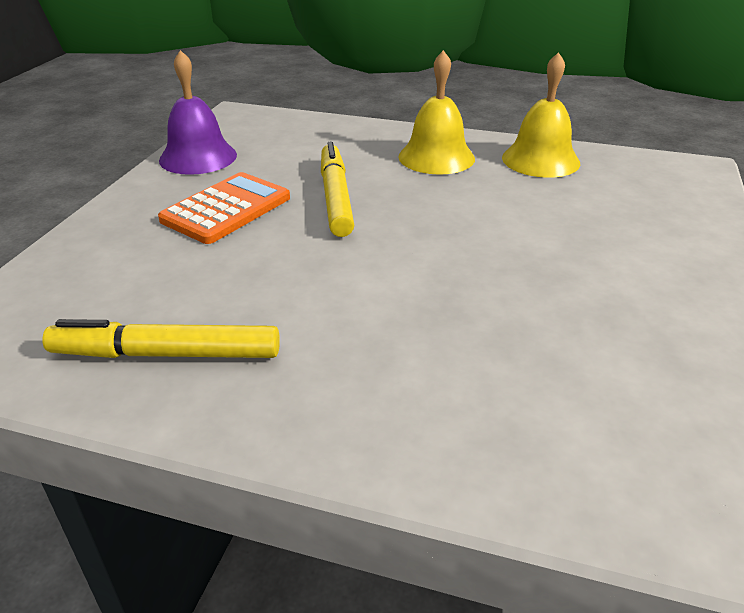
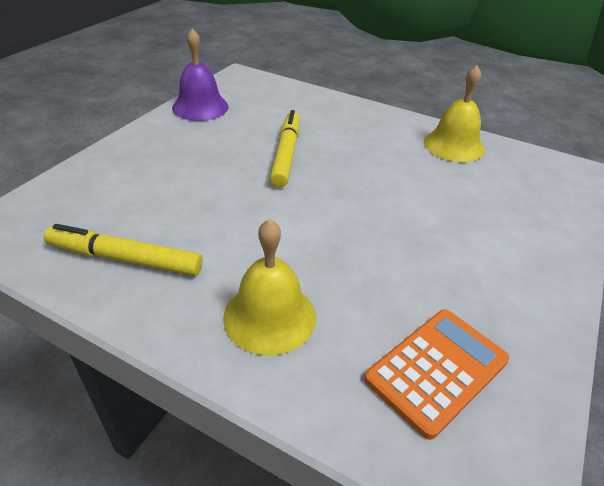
camera: 10 degrees right, 5 degrees up
(226, 209) = (205, 152): orange calculator -> orange calculator (436, 370)
(436, 157) = (373, 131): yellow bell -> yellow bell (270, 316)

